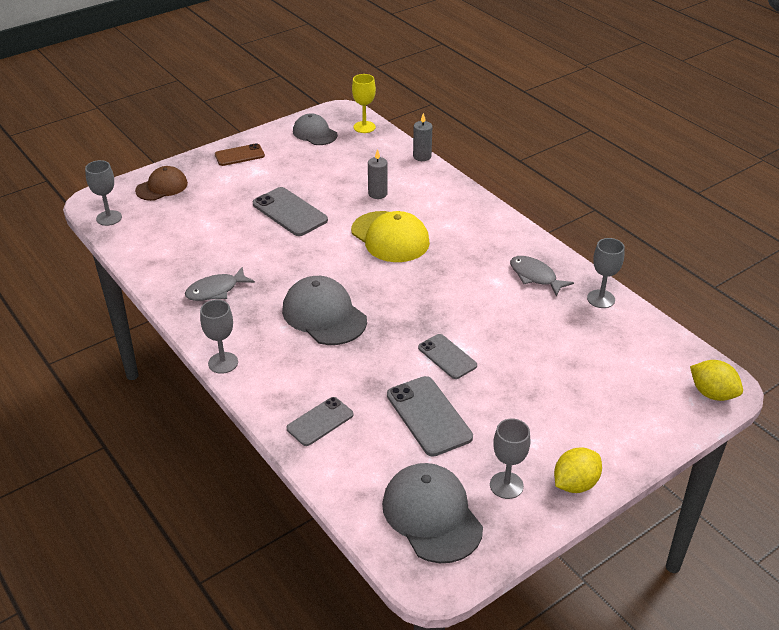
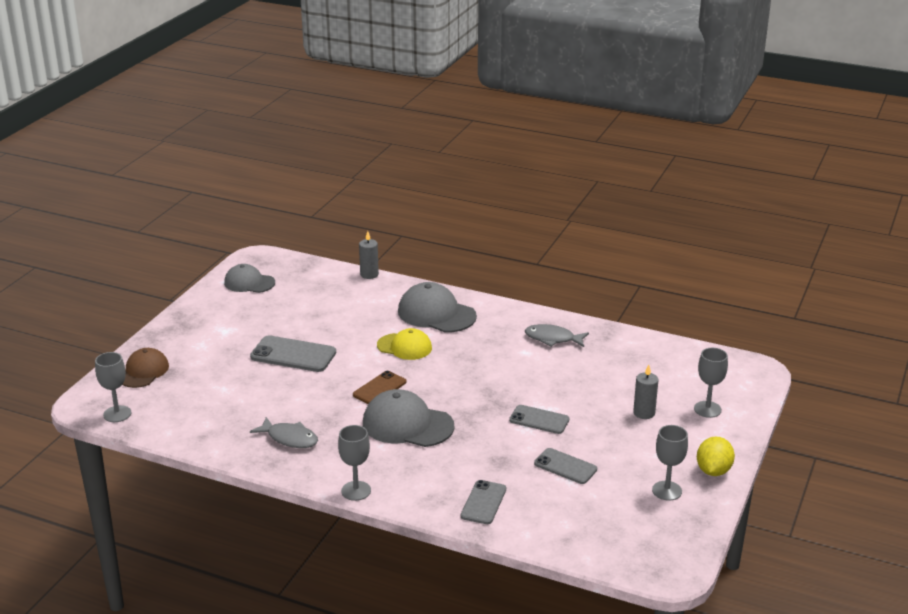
camera: 30 degrees left, 10 degrees down
(216, 290) = (289, 438): grey fish -> grey fish turned 90 degrees counterclockwise
(239, 155) = (194, 322): brown phone -> brown phone (379, 388)
(364, 127) = (291, 265): yellow goblet -> none
(377, 194) = (359, 316): grey candle -> grey candle (644, 413)
(390, 237) = (404, 347): yellow cap -> yellow cap, size x0.65
(428, 416) = (565, 466): grey phone -> grey phone, size x0.65
(432, 515) = (632, 531): grey cap -> grey cap (436, 314)
(601, 299) = (617, 339): grey goblet -> grey goblet (707, 409)
(712, 393) = (752, 377): yellow lemon -> none

